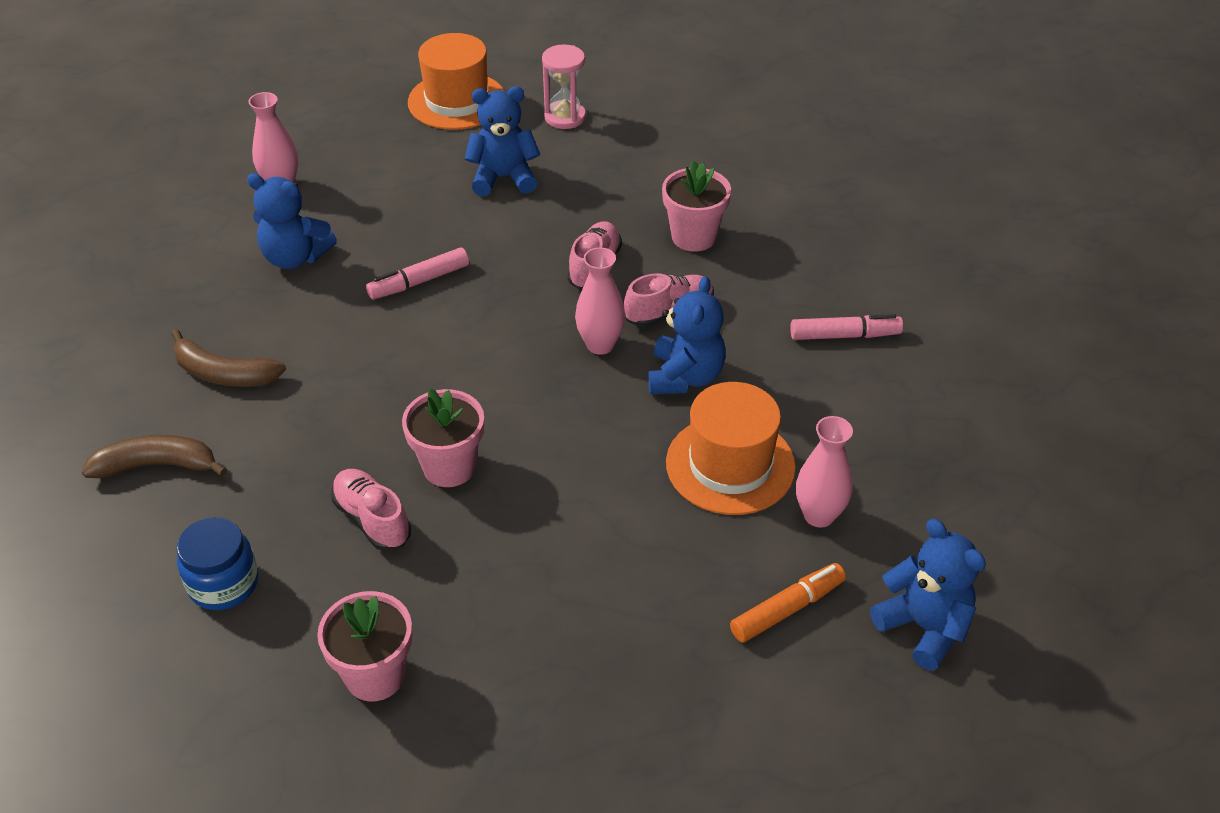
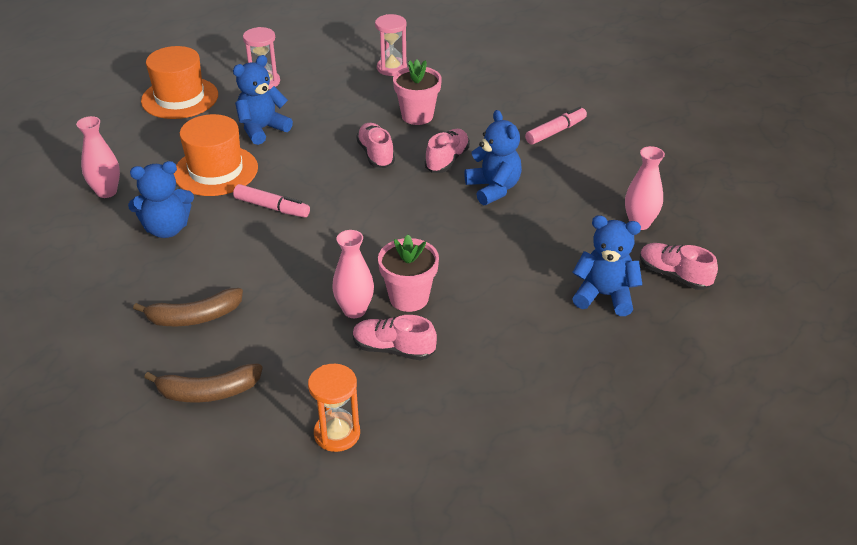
camera: 35 degrees left, 5 degrees down
(157, 465) = (208, 392): brown banana -> brown banana turned 150 degrees counterclockwise
(223, 584) = (337, 434): blue jar -> orange hourglass
(375, 675) = (492, 429): pink flower pot -> none
(419, 281) = (272, 207): pink marker -> pink marker turned 90 degrees counterclockwise
(600, 345) = (426, 193): pink vase -> pink vase (354, 310)
(728, 158) = (392, 68): none -> pink hourglass
(730, 465) = (567, 221): orange hat -> orange hat (216, 171)
(787, 609) = (674, 275): orange marker -> pink shoe
(923, 627) = (746, 250): blue teddy bear -> blue teddy bear (604, 295)

